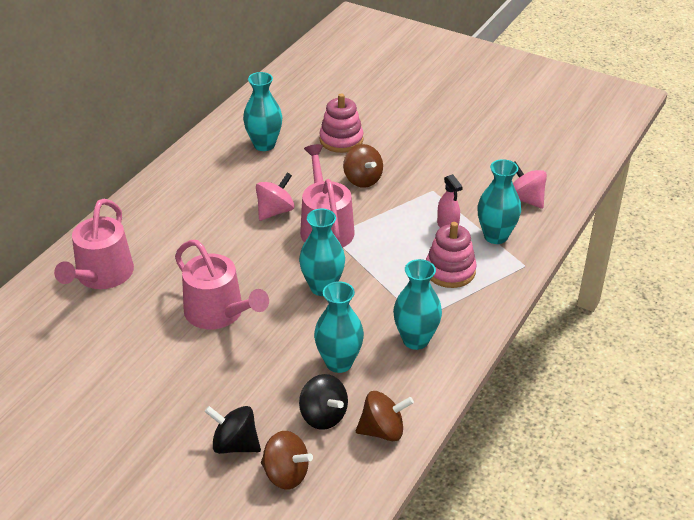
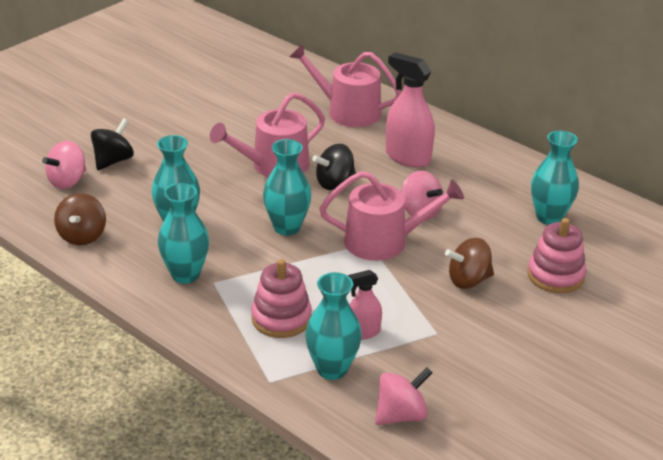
camera: 100 degrees right, 5 degrees down
(186, 226) = (407, 157): none -> pink spray bottle
(286, 474) = (67, 181): brown spinning top -> pink spinning top
(323, 416) = (118, 207): black spinning top -> black spinning top (334, 183)

